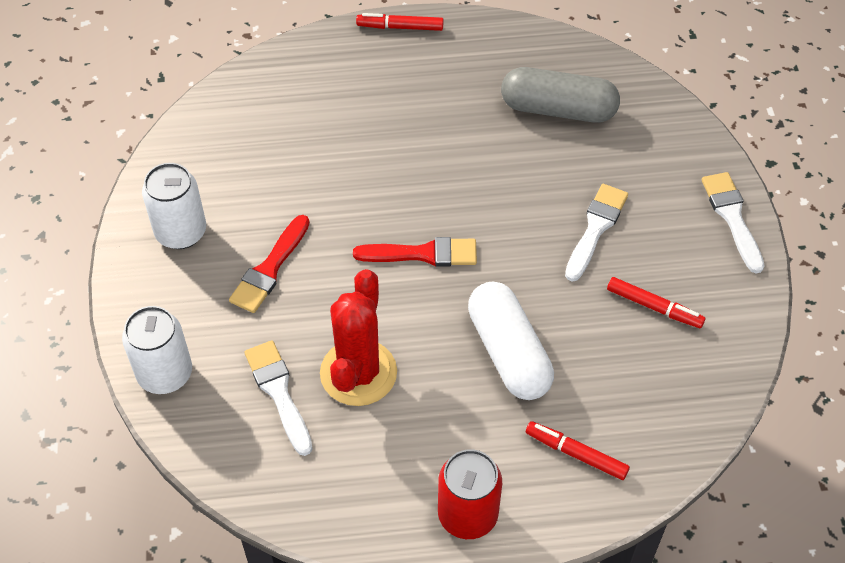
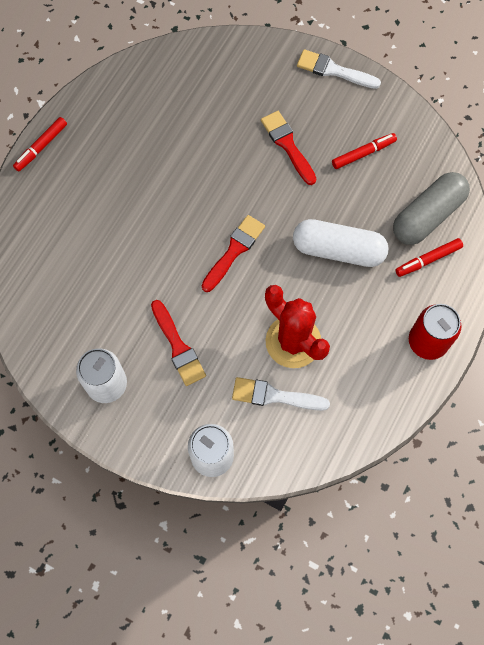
camera: 55 degrees left, 15 degrees up
(558, 109) = (184, 103): grey capsule -> grey capsule (428, 216)
(596, 228) = (287, 145): white brush -> red brush

